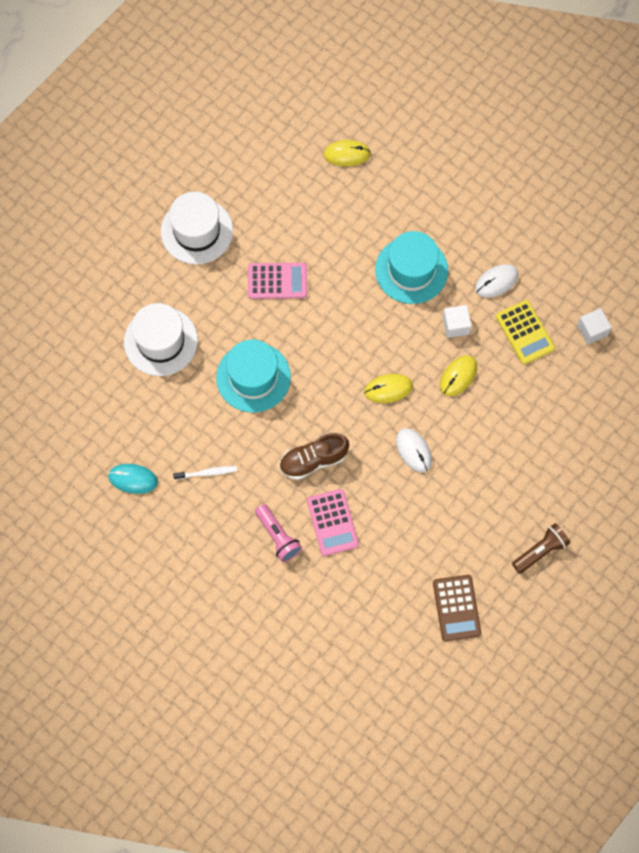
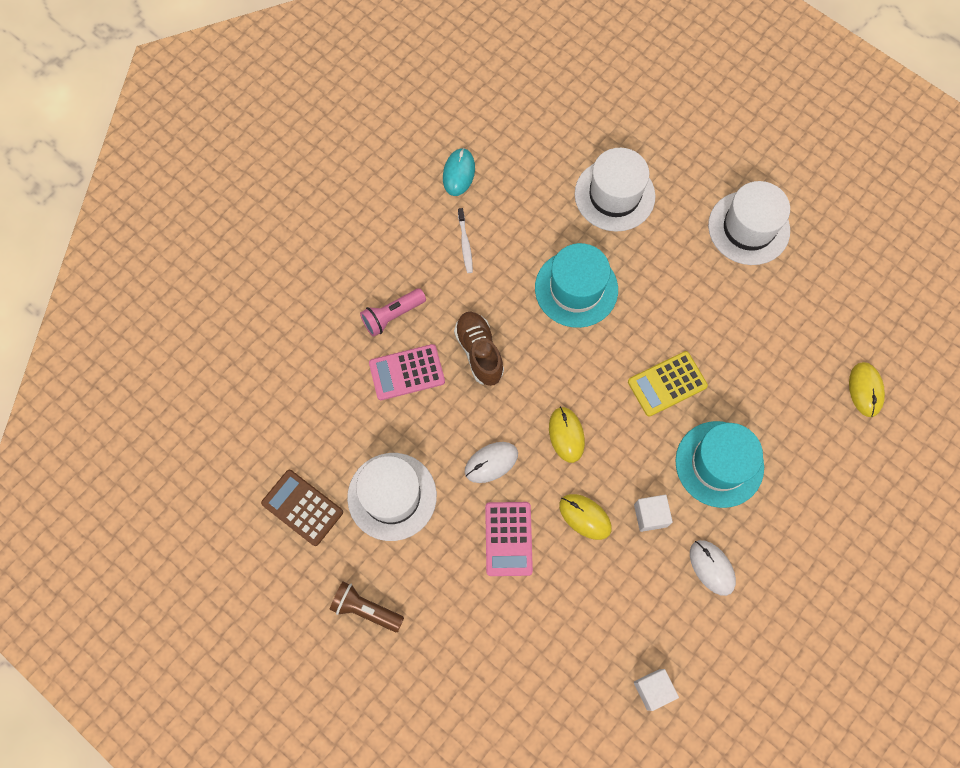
camera: 90 degrees right, 0 degrees up
(277, 281) = (694, 313): pink calculator -> pink calculator (508, 539)
(445, 532) = (392, 496): none -> white hat
(456, 608) = (302, 508): brown calculator -> brown calculator turned 45 degrees clockwise
(525, 332) = (645, 601): yellow calculator -> yellow calculator (667, 384)
(540, 551) = (366, 609): brown flashlight -> brown flashlight turned 150 degrees clockwise

